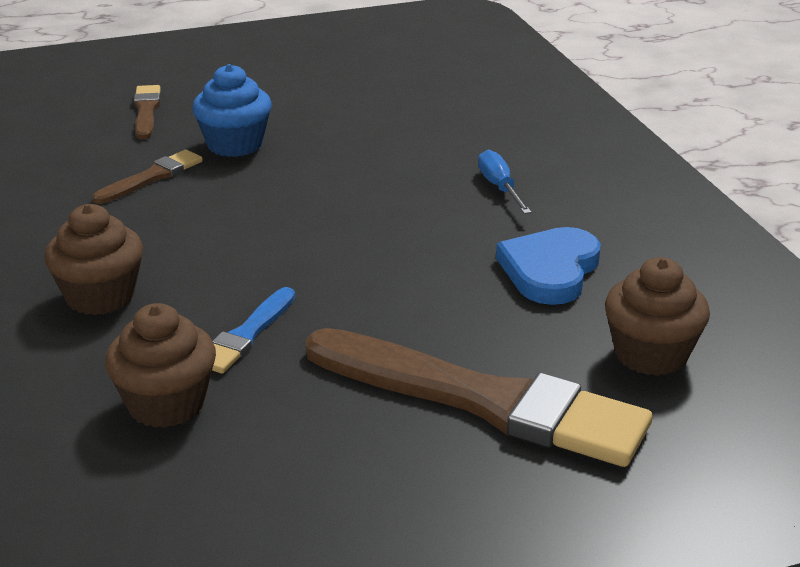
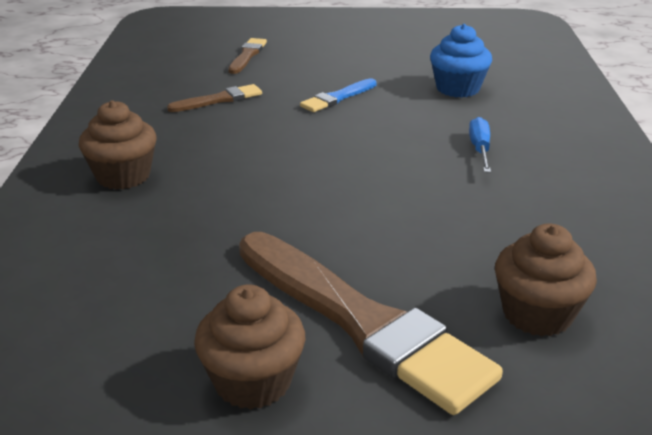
camera: 20 degrees right, 0 degrees up
(166, 404) = (110, 266): brown cupcake -> brown cupcake (253, 382)
(235, 144) = (293, 86): blue cupcake -> blue cupcake (458, 88)
(247, 335) = (206, 225): blue brush -> blue brush (337, 98)
(550, 270) = (485, 222): blue heart -> none

